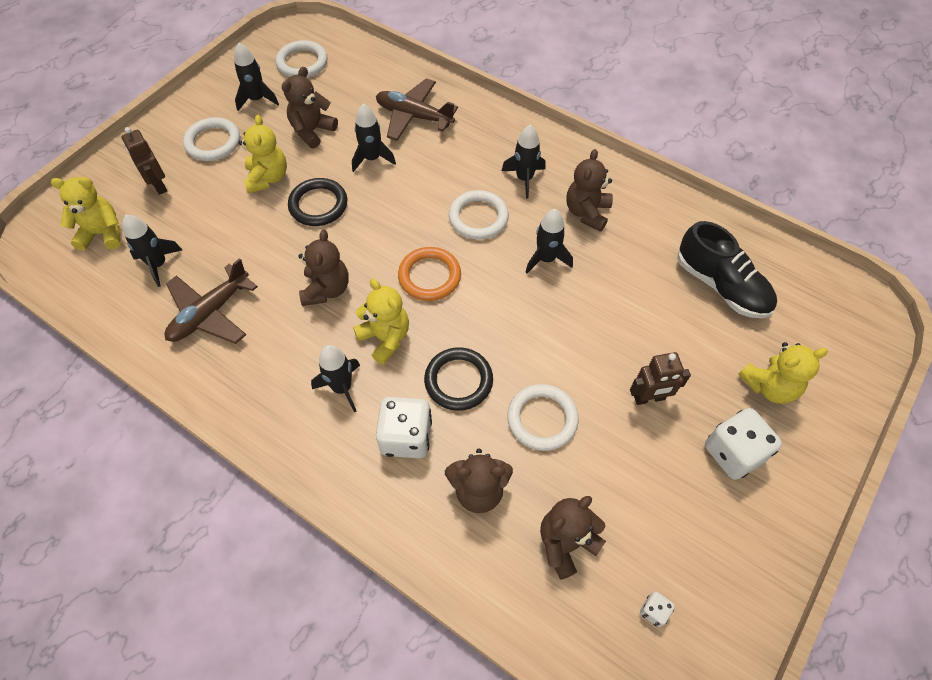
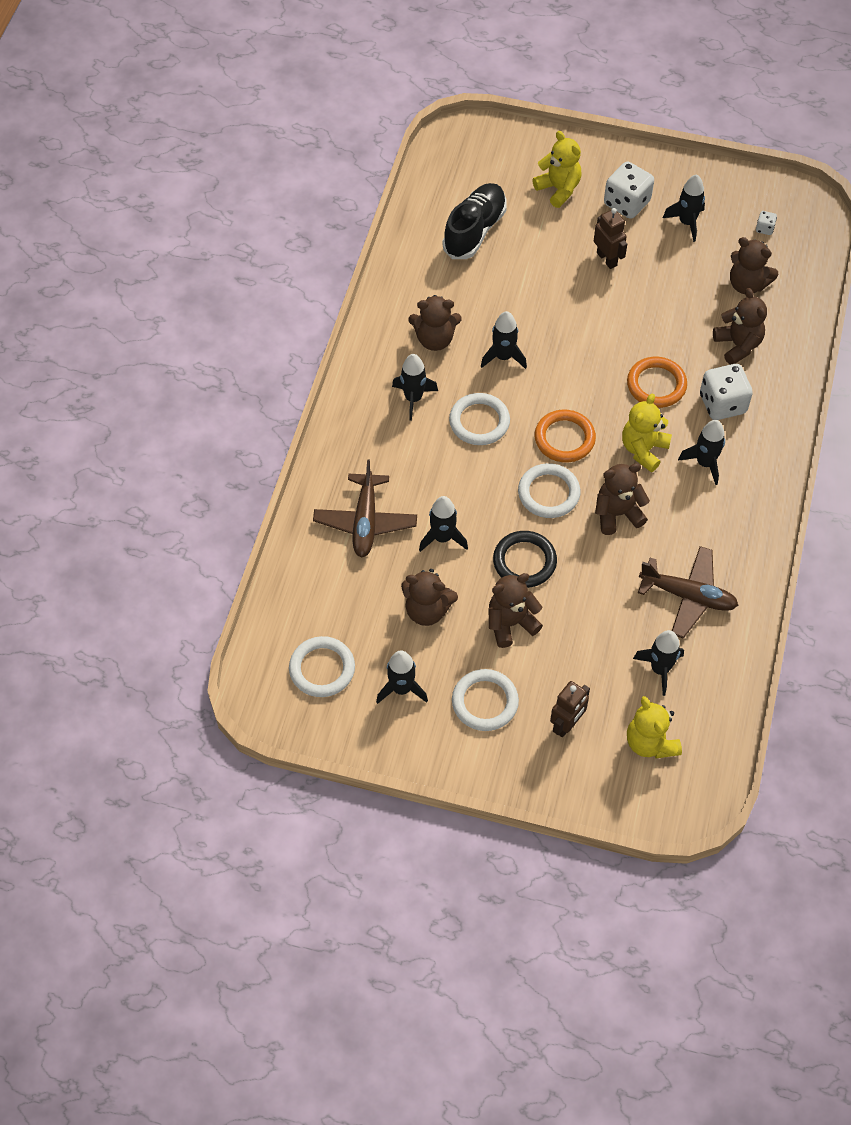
camera: 110 degrees left, 0 degrees up
(268, 178) = (510, 623): yellow teddy bear -> brown teddy bear
(458, 381) = (656, 385): black ring -> orange ring
(542, 419) = (660, 321): white ring -> white ring (548, 493)
(686, 511) = (686, 223): none -> black rocket

